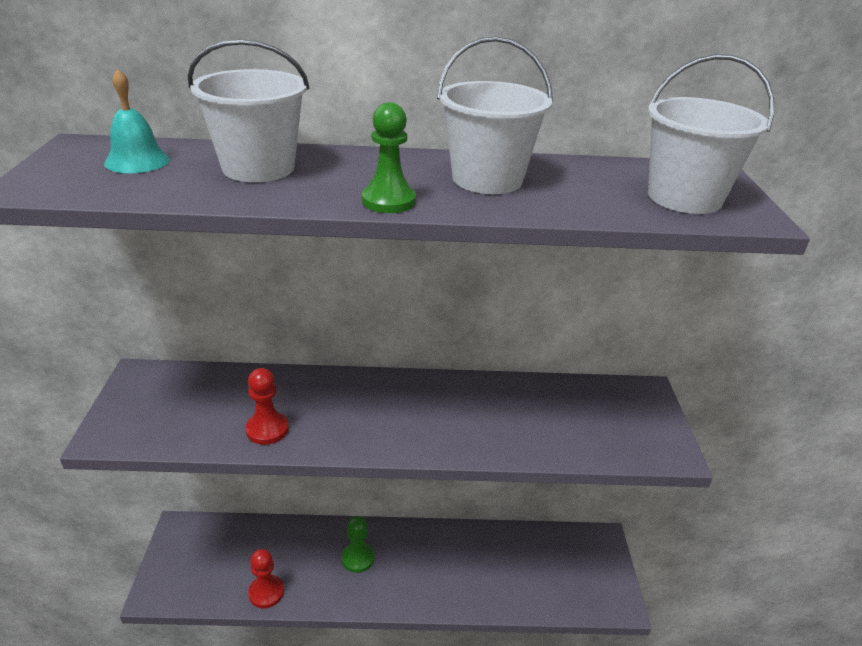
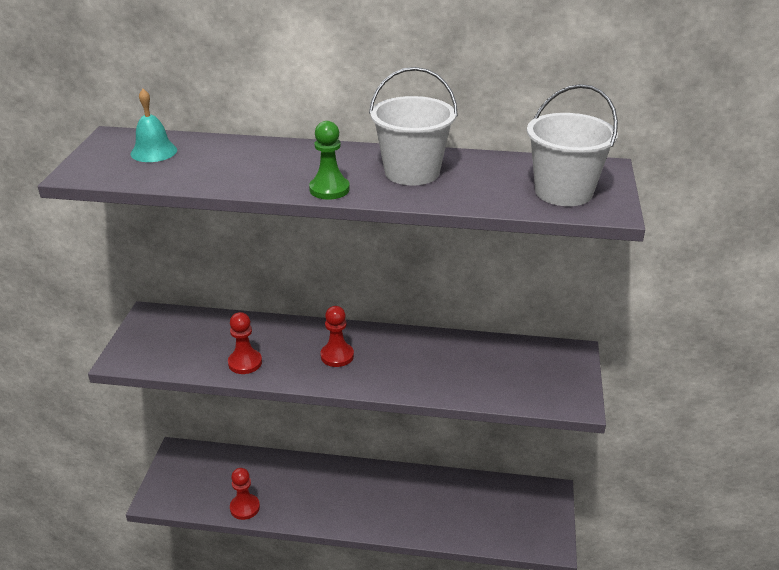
camera: 10 degrees right, 0 degrees up
(258, 168) = (240, 159): white bucket -> none
(358, 558) = (326, 488): green pawn -> none
(379, 413) = (337, 356): none -> red pawn

